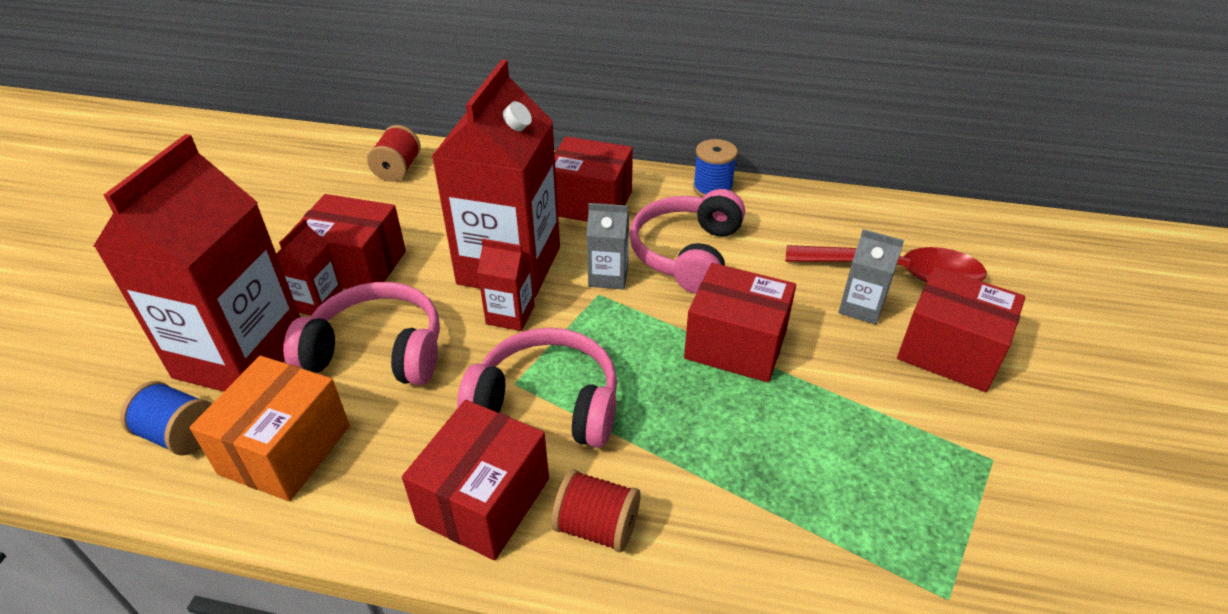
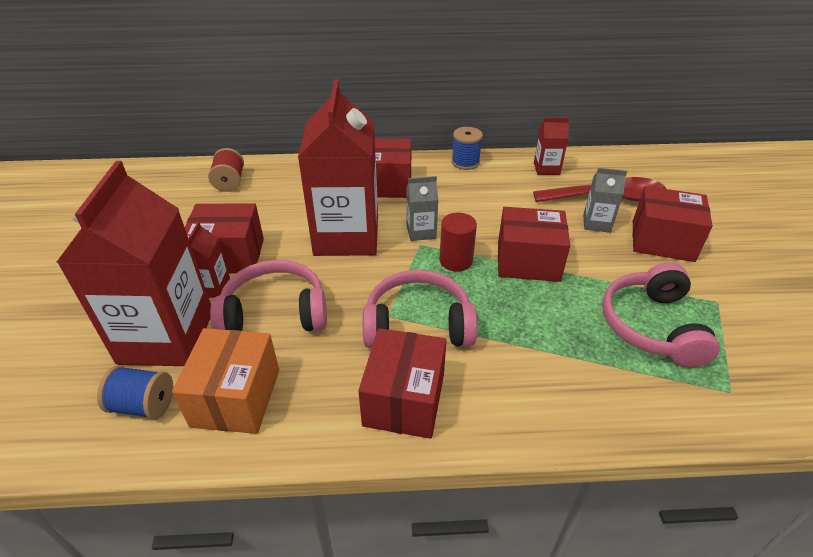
camera: 15 degrees left, 0 degrees up
(510, 315) = (363, 270): red carton -> red carton (546, 169)
(597, 527) = (491, 399): red spool -> none
(636, 325) = (456, 260): none -> red cylinder
(687, 253) = (468, 208): pink headphones -> pink headphones (651, 326)

